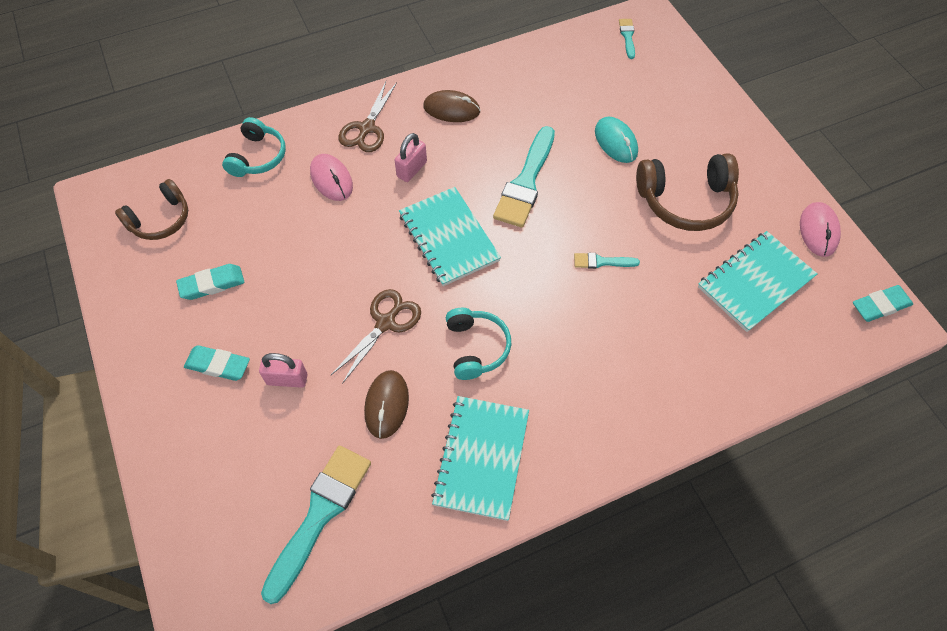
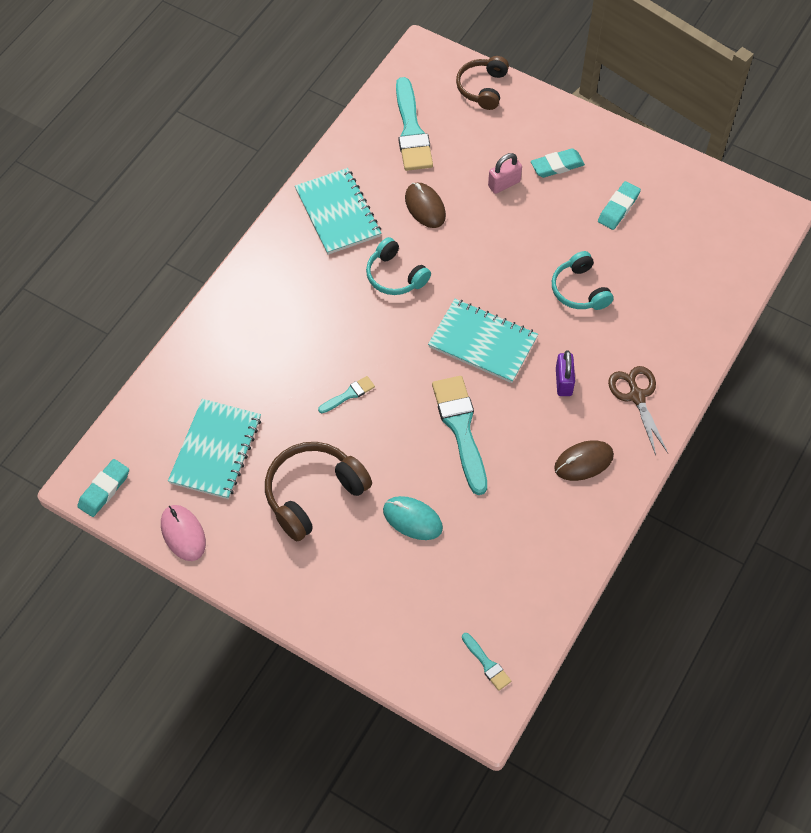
camera: 145 degrees right, 0 degrees up
(160, 219) = (708, 226): brown headphones -> brown headphones (482, 88)
(258, 157) = (695, 316): turquoise headphones -> turquoise headphones (579, 290)
(331, 179) = (618, 334): pink mouse -> none
(386, 323) = (472, 255): brown scissors -> none
(412, 169) = (563, 382): pink padlock -> purple padlock

